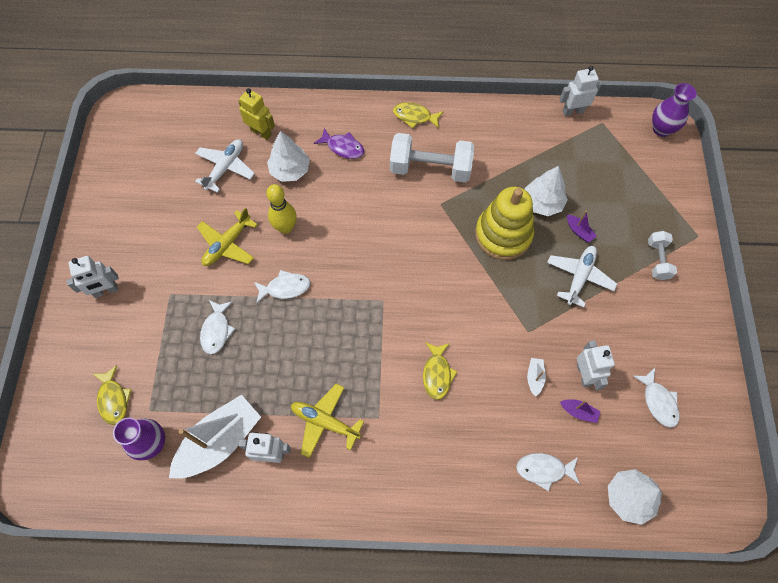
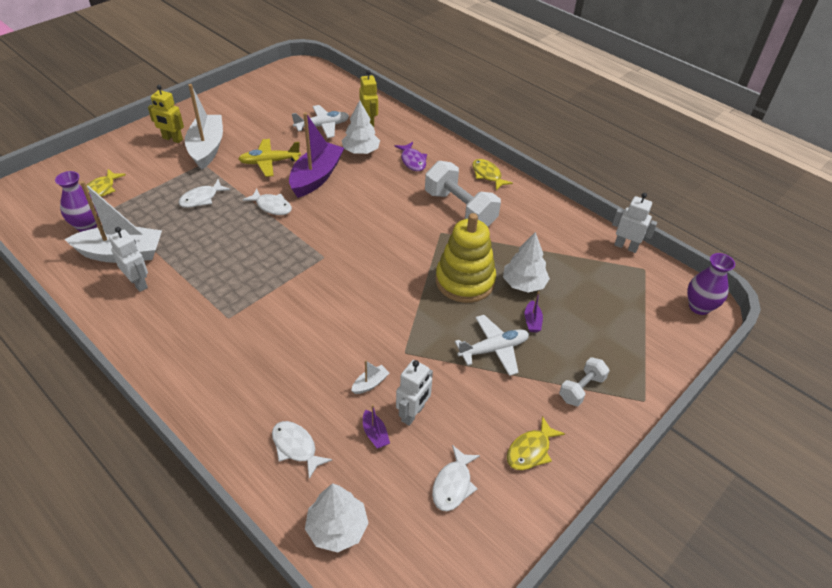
camera: 40 degrees right, 20 degrees down
(106, 291) = (172, 139): white robot -> yellow robot
(152, 274) = (207, 148): none -> white boat
(285, 227) = (316, 177): yellow bowling pin -> purple boat
(325, 422) = (193, 293): yellow plane -> none
(437, 374) = (302, 325): yellow fish -> yellow fish (530, 450)

